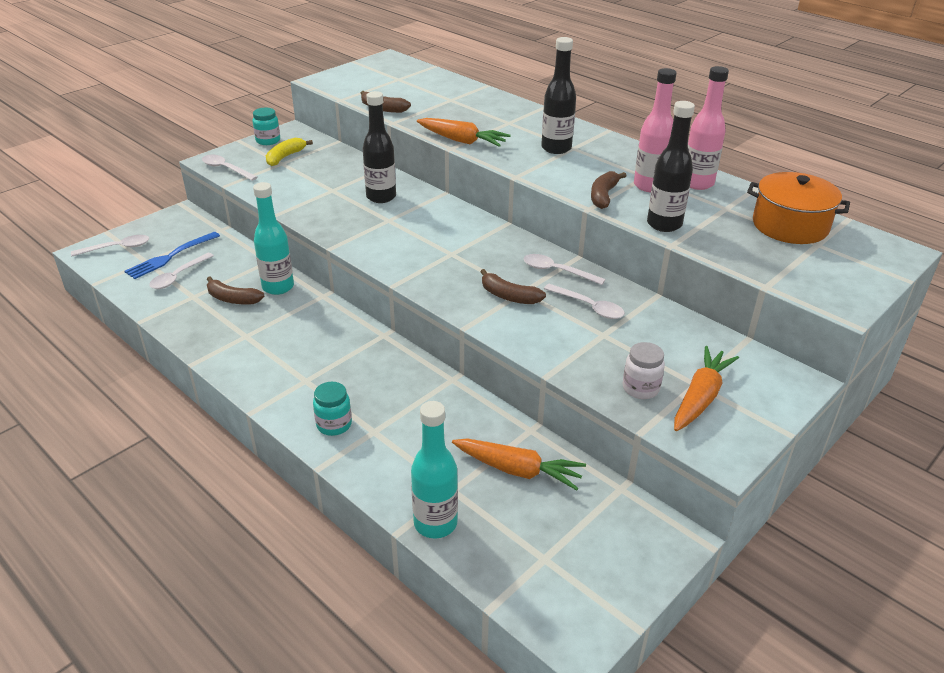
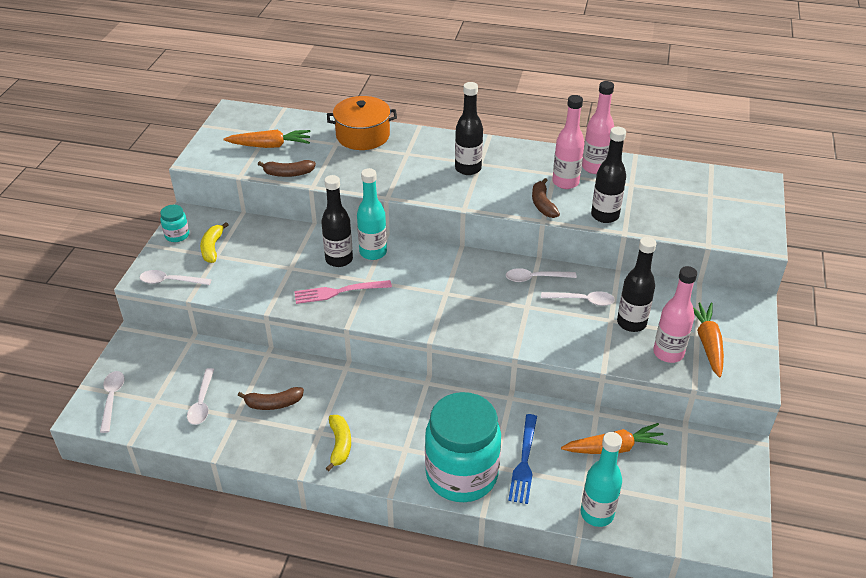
camera: 30 degrees left, 5 degrees up
(117, 248) = (112, 398): white spoon -> white spoon turned 45 degrees counterclockwise
(170, 256) = (173, 386): blue fork -> blue fork (524, 461)
(252, 353) = (340, 445): none -> yellow banana
(278, 287) = (301, 376): turquoise bottle -> turquoise bottle (373, 252)
(334, 425) = (461, 475): turquoise jar -> turquoise jar, size x2.43
(353, 220) = (339, 292): none -> pink fork
(462, 141) = (389, 186): orange carrot -> orange carrot (270, 145)
(509, 296) = (521, 315): brown banana -> none
(625, 345) = (631, 323): none -> black bottle
(640, 388) = (668, 353): white jar -> pink bottle
(790, 225) = (682, 185): orange pot -> orange pot (363, 135)

